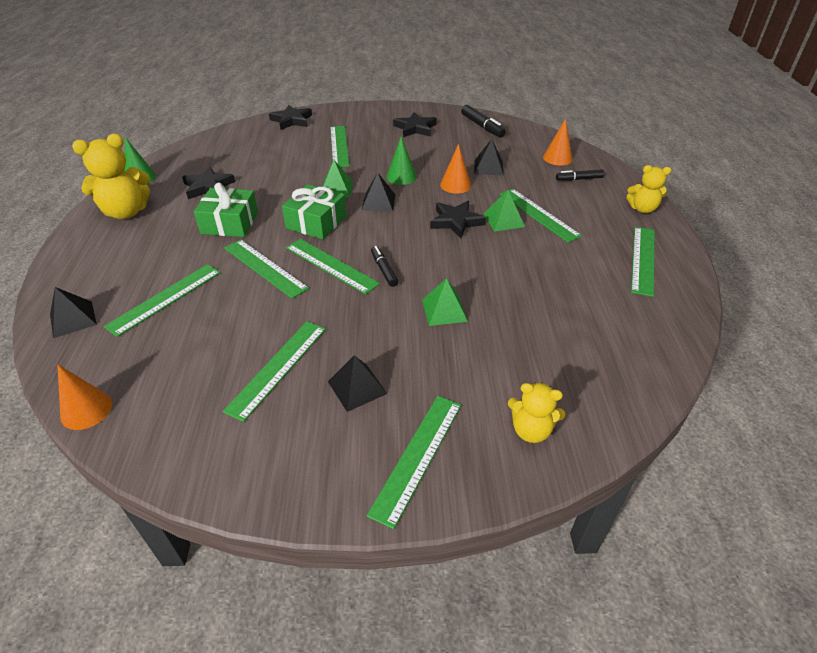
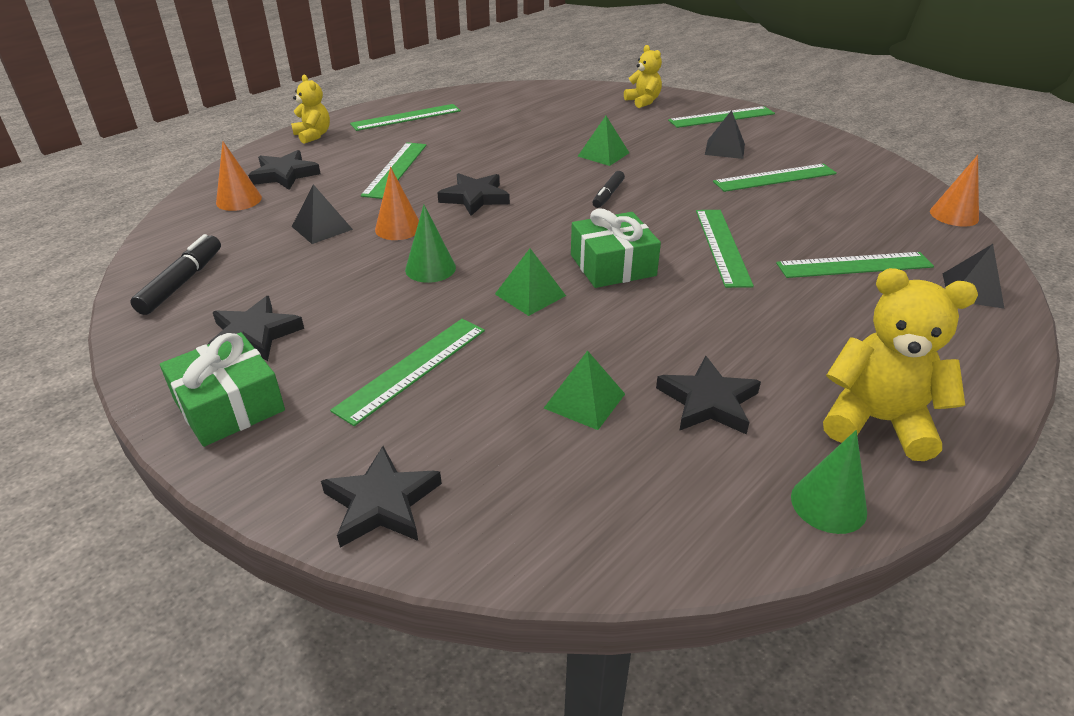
camera: 135 degrees left, 5 degrees down
(230, 223) = (721, 317): green gift -> green gift (229, 405)
(331, 265) = (651, 219): green ruler -> none
(378, 202) = (510, 252): black pyramid -> none
(503, 220) = (433, 179): green pyramid -> green pyramid (584, 401)
(579, 179) = (284, 175): black marker -> black star

